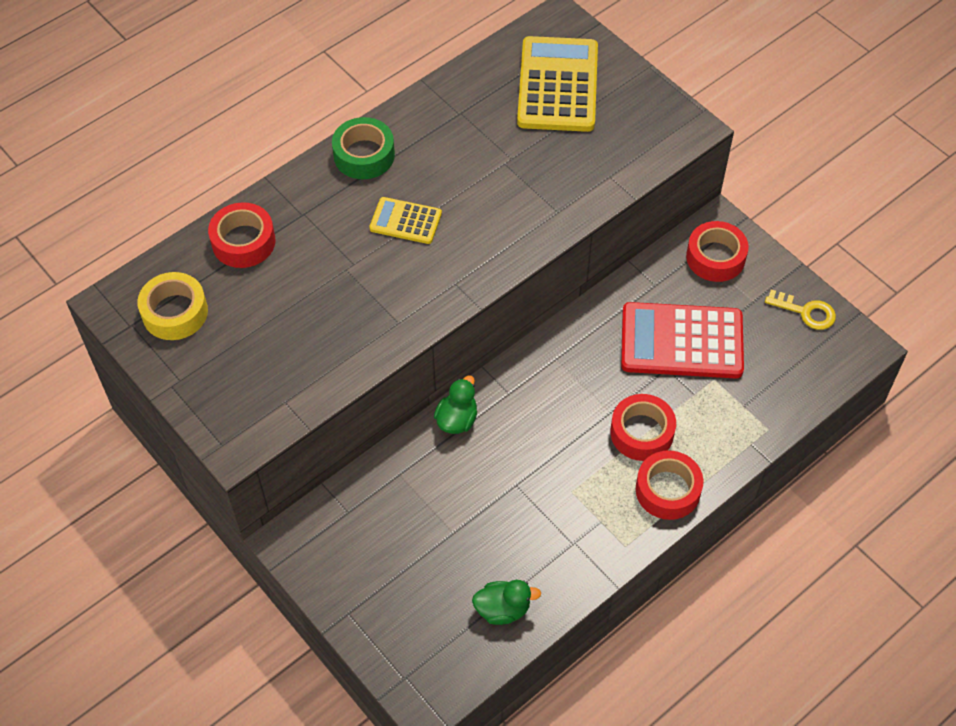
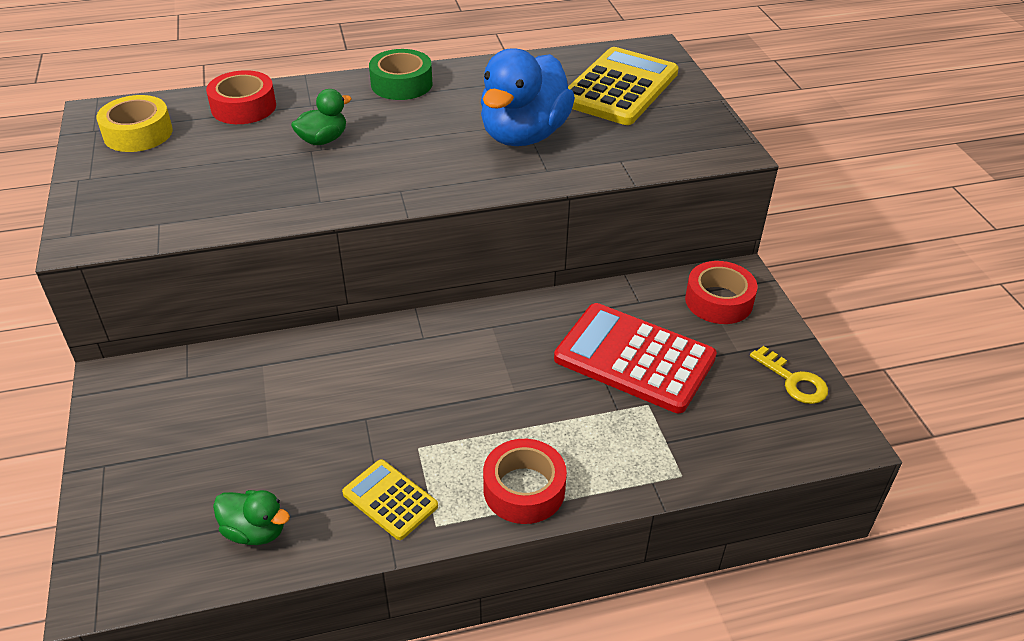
camera: 25 degrees right, 15 degrees down
(405, 221) = (396, 135): yellow calculator -> yellow calculator (390, 500)
(457, 419) = (355, 341): green duck -> green duck (323, 140)
(513, 178) = (524, 135): none -> blue duck
(642, 432) = (534, 423): red tape -> none

